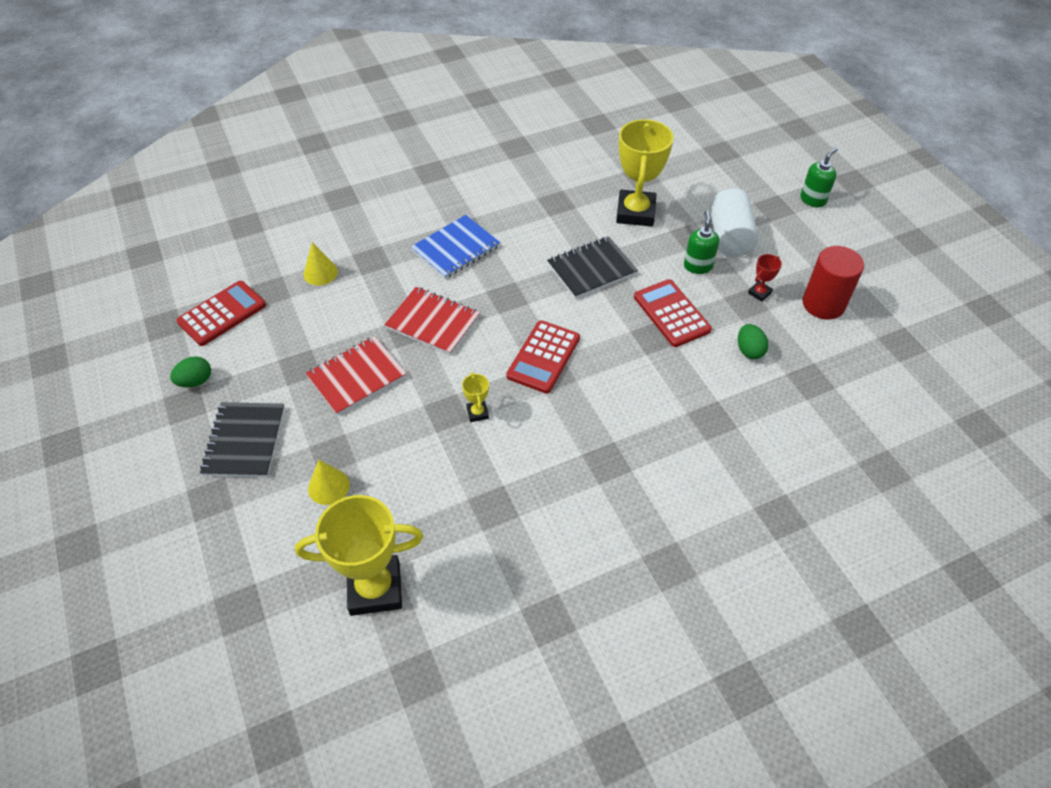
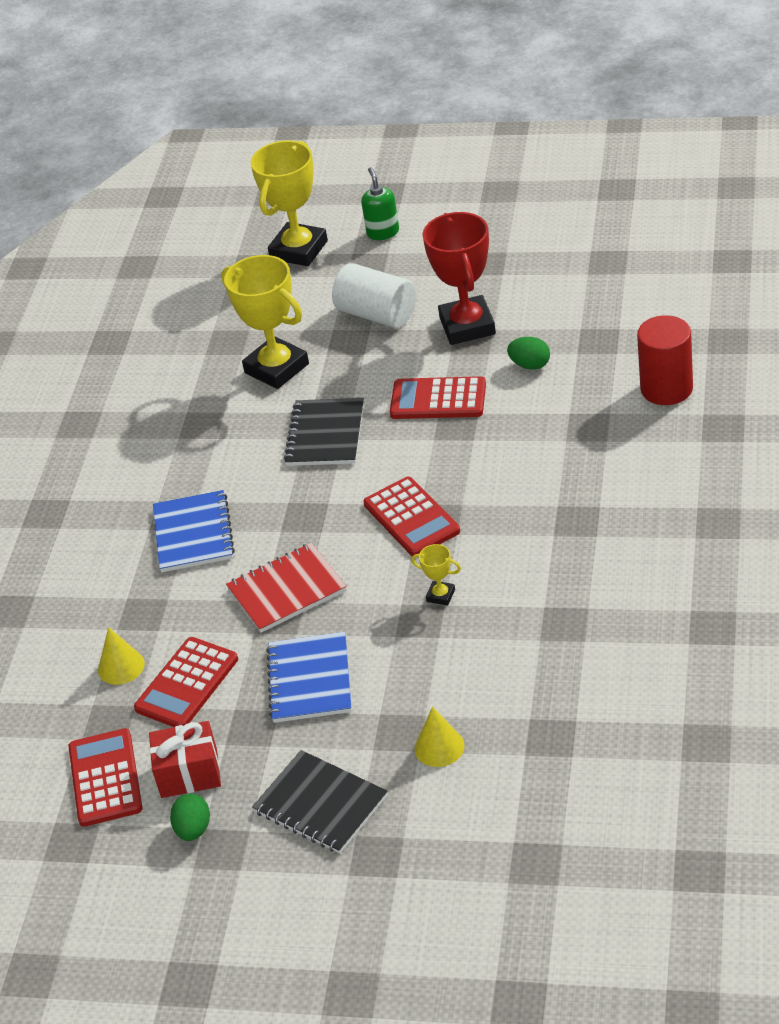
camera: 50 degrees left, 10 degrees down
(243, 354) = (189, 773): none -> red gift
(321, 313) = (186, 684): none -> red calculator
(357, 377) = (310, 680): red notebook -> blue notebook
(375, 588) = (589, 745): yellow trophy -> yellow trophy (299, 250)
(698, 266) = (394, 354): green soap dispenser -> none
(759, 293) = (467, 326): red trophy -> red trophy, size x2.33
(823, 304) = (519, 289): red cylinder -> red cylinder (666, 389)

